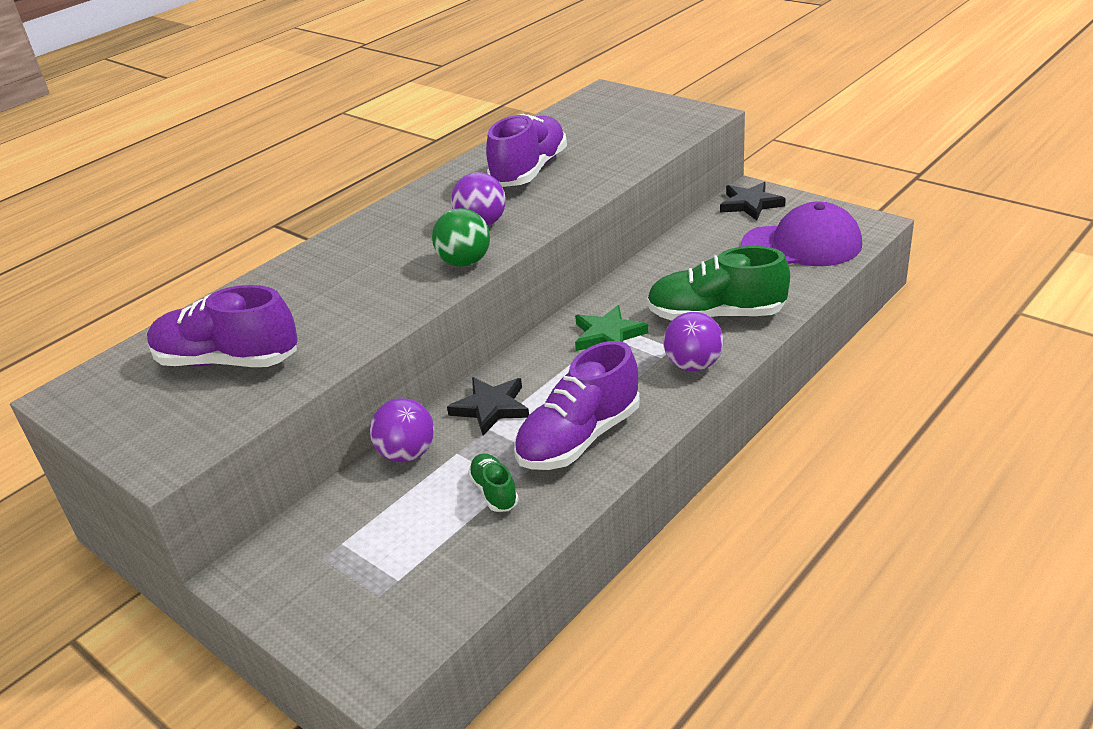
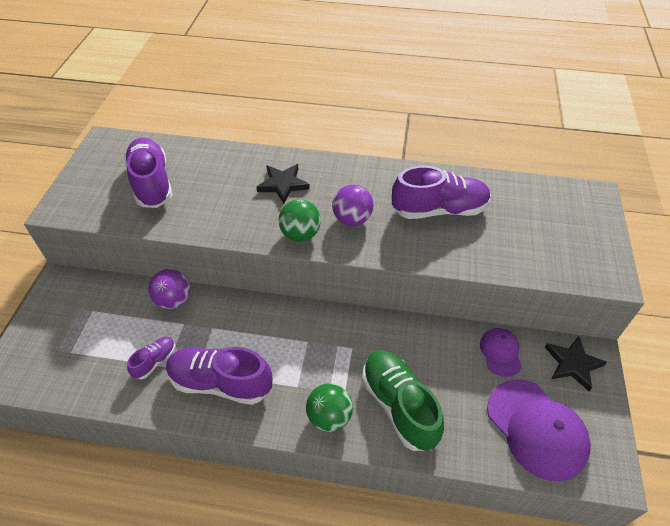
camera: 55 degrees right, 15 degrees up
(491, 408) = (232, 319): black star -> black star (283, 184)
(494, 492) = (155, 361): green shoe -> purple shoe
(608, 335) = (338, 347): green star -> none
(693, 365) = (329, 417): purple ball -> green ball
(705, 237) = (500, 352): none -> purple cap

